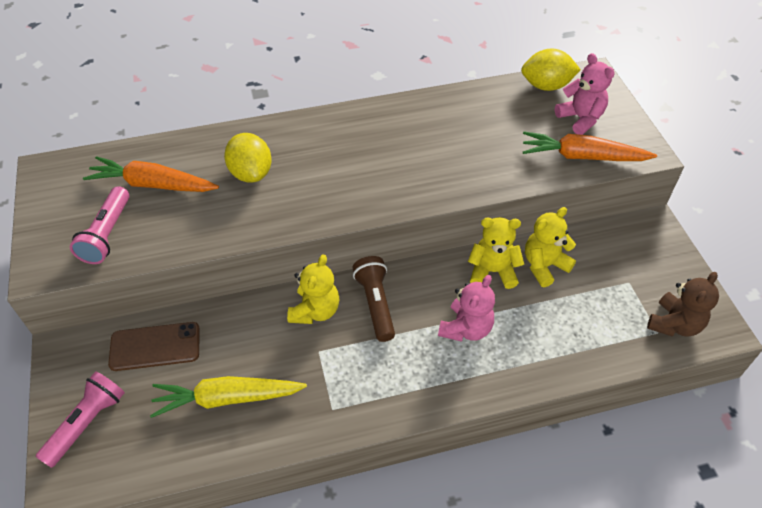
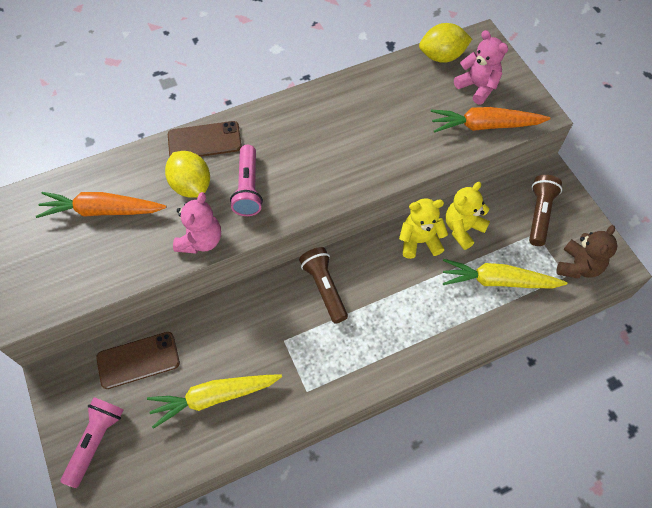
camera: 10 degrees left, 10 degrees up
(107, 234) = (73, 268): pink flashlight -> pink flashlight (248, 188)
(275, 134) = (204, 141): none -> brown phone
(315, 311) = (273, 303): yellow teddy bear -> none
(466, 328) = (406, 298): pink teddy bear -> pink teddy bear (201, 240)
(576, 326) = (498, 281): none -> yellow carrot
(636, 263) = (539, 214): none -> brown flashlight

